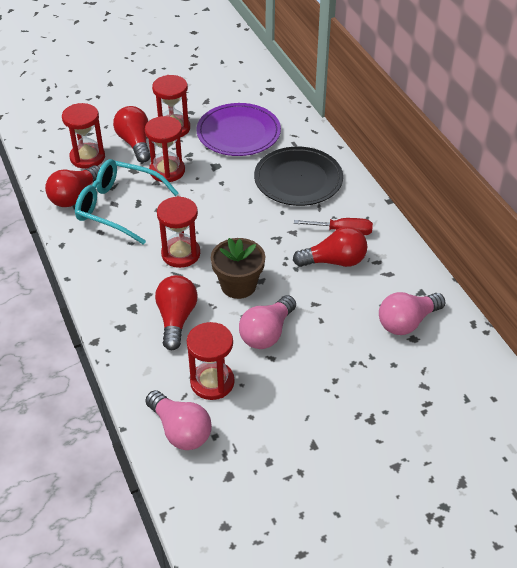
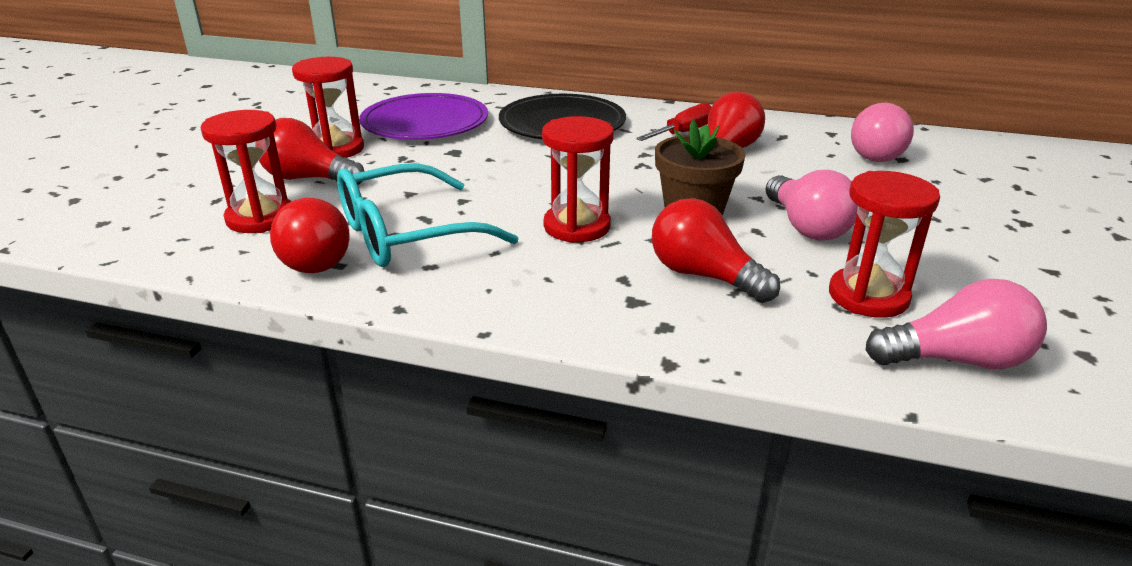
camera: 50 degrees left, 15 degrees down
(167, 171) = (404, 179): red hourglass -> none

